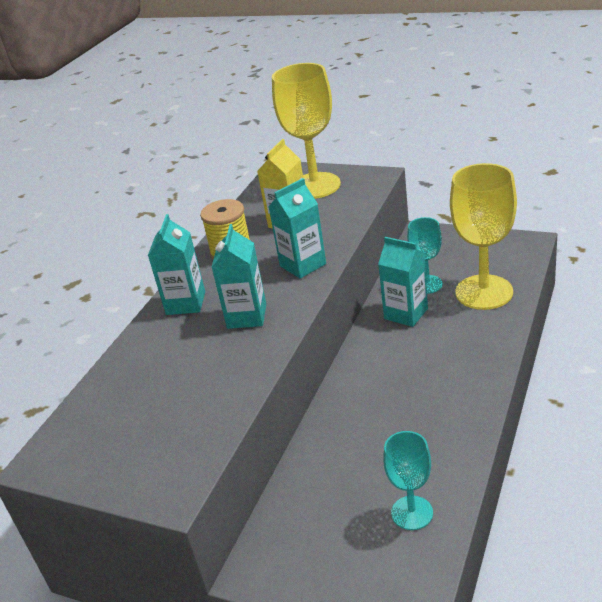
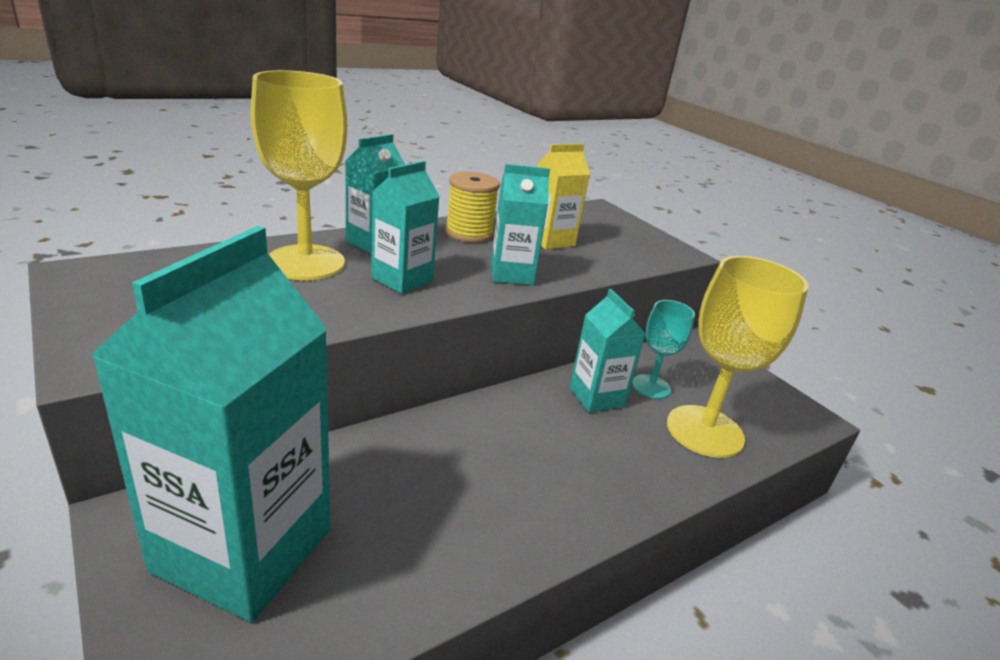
camera: 25 degrees right, 5 degrees down
(315, 186) = (613, 231): yellow goblet -> yellow goblet (305, 262)
(337, 534) = (243, 550): none -> turquoise carton
(412, 513) = (338, 593): turquoise goblet -> none

